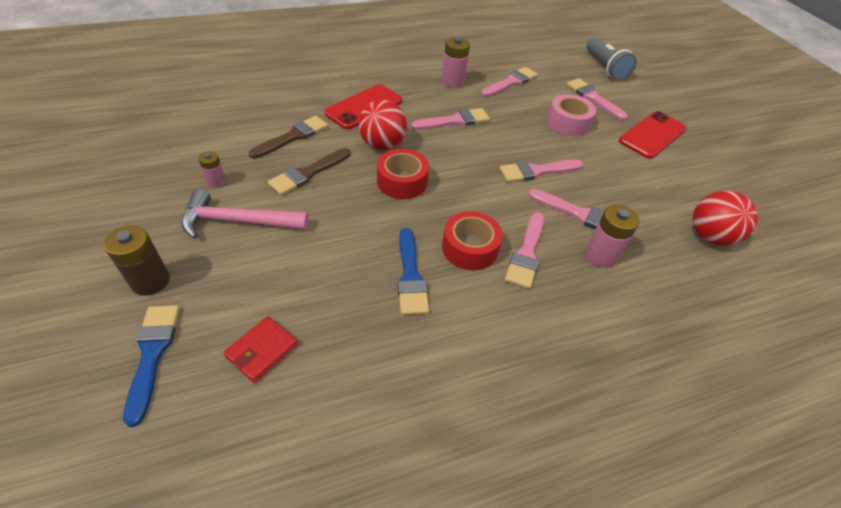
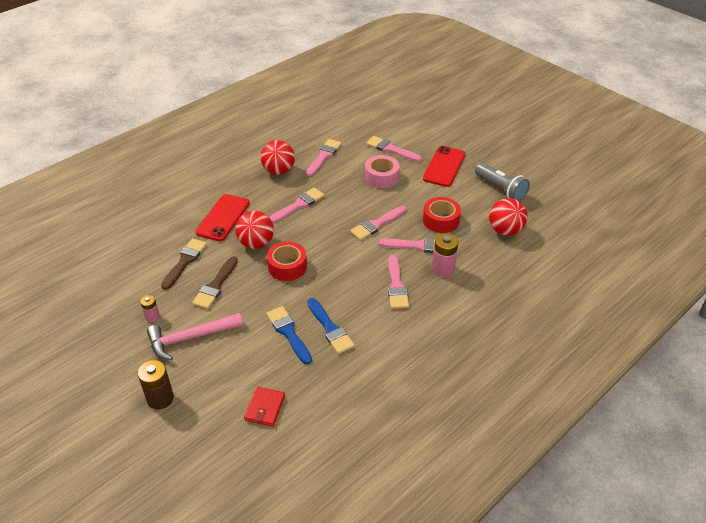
camera: 20 degrees left, 5 degrees down
(152, 354) = (197, 437): blue brush -> blue brush (288, 332)
(452, 81) = (279, 171): pink battery -> red ball
(470, 248) = (358, 296): red tape -> red tape (441, 220)
(605, 67) = (388, 118): grey flashlight -> grey flashlight (500, 189)

